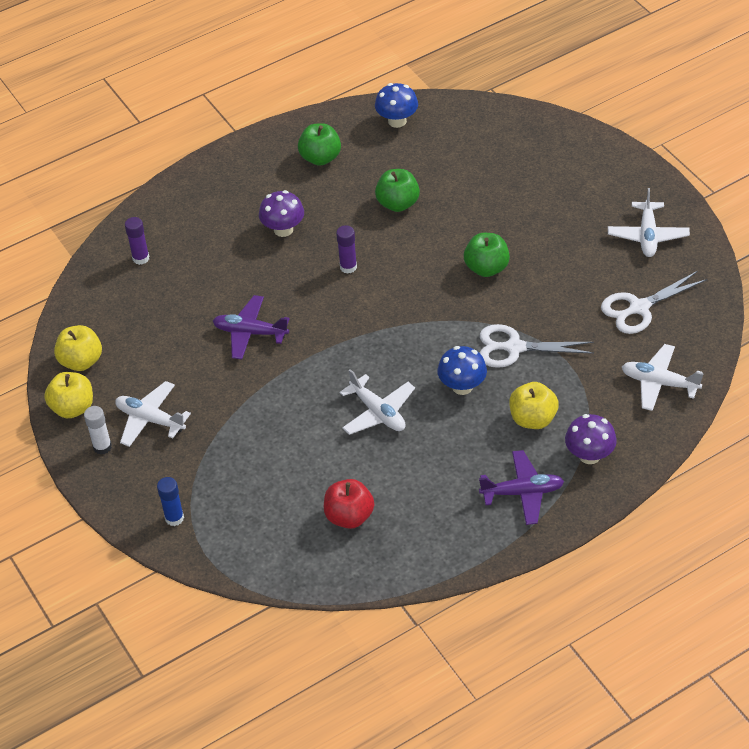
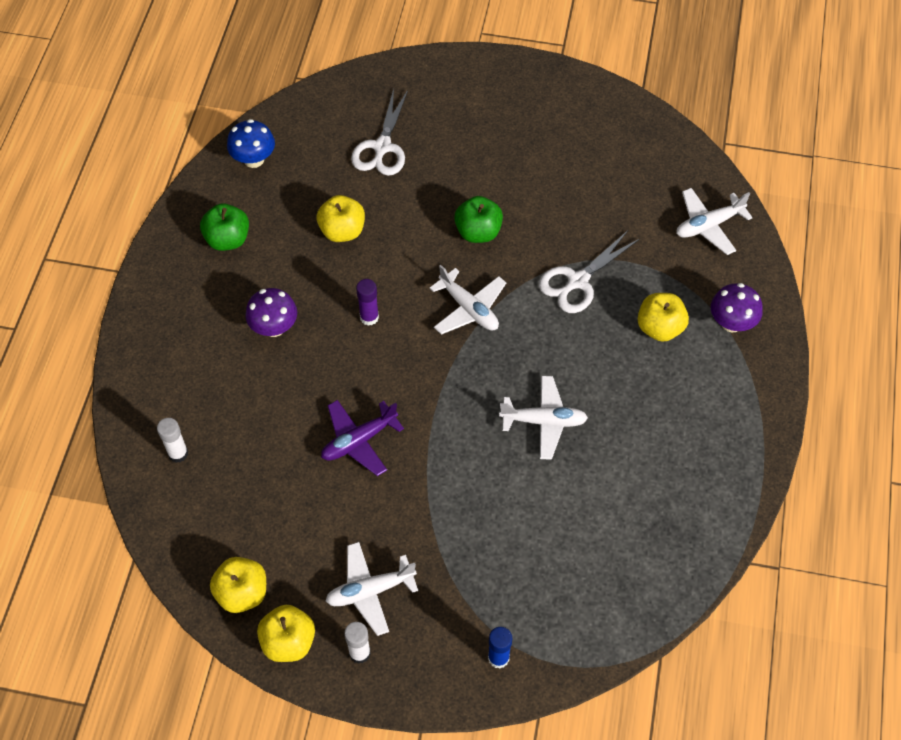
camera: 50 degrees left, 10 degrees up
(141, 258) = (178, 453): purple glue stick -> white glue stick
(349, 516) = (629, 527): red apple -> none
(398, 203) = (342, 231): green apple -> yellow apple
(462, 386) = (579, 345): blue mushroom -> none
(522, 492) = (723, 393): purple plane -> none
(639, 308) = (625, 177): white scissors -> white scissors (382, 147)
(647, 235) = (562, 114): white plane -> white plane (469, 308)

